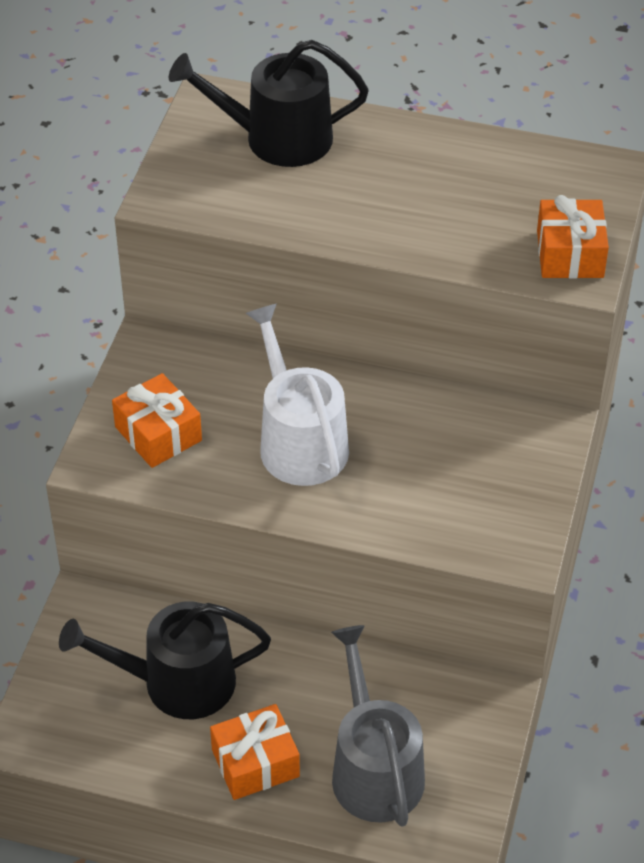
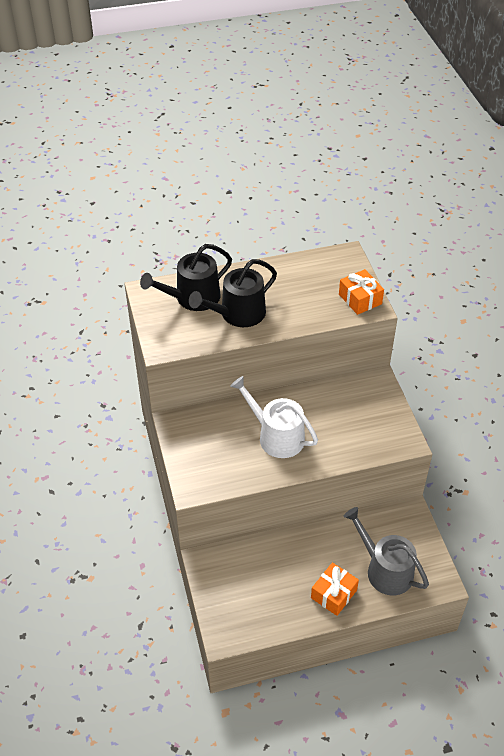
camera: 30 degrees left, 0 degrees up
(158, 434) = (210, 462): orange gift -> none
(177, 682) = (273, 575): black watering can -> black watering can (238, 314)

